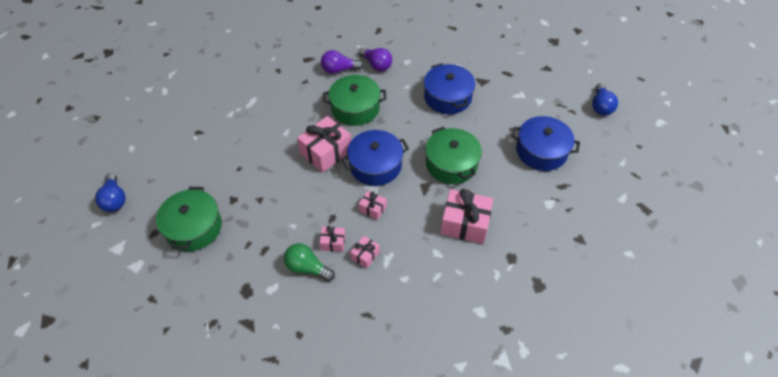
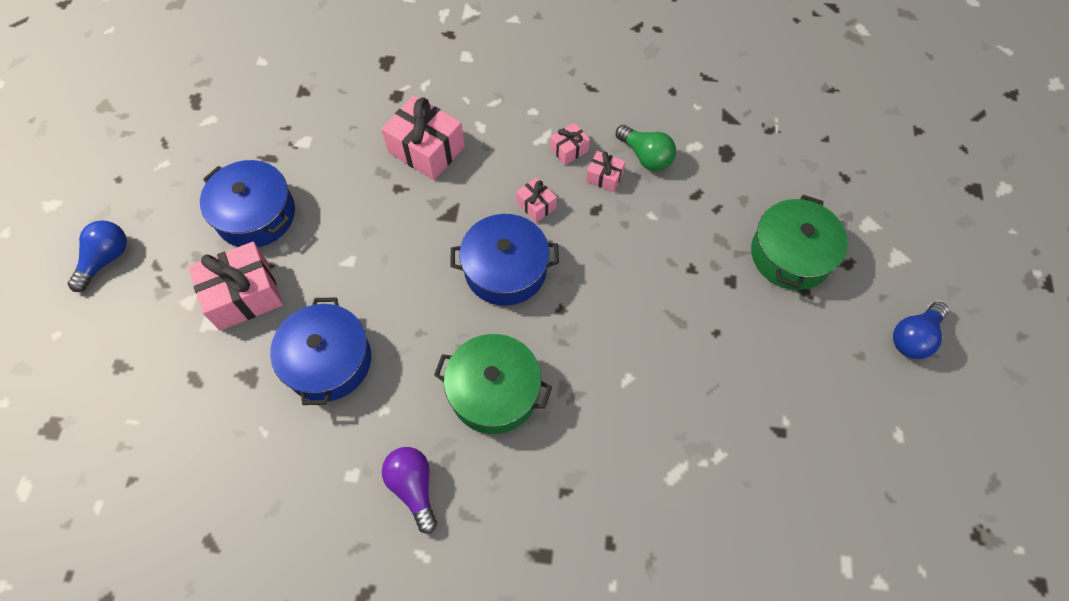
camera: 160 degrees left, 10 degrees up
(115, 200) = (913, 337): blue light bulb -> blue light bulb turned 135 degrees counterclockwise
(326, 152) = (572, 317): pink gift -> pink gift (244, 295)
(339, 70) = (489, 500): purple light bulb -> none
(451, 164) = (394, 237): green pot -> none

